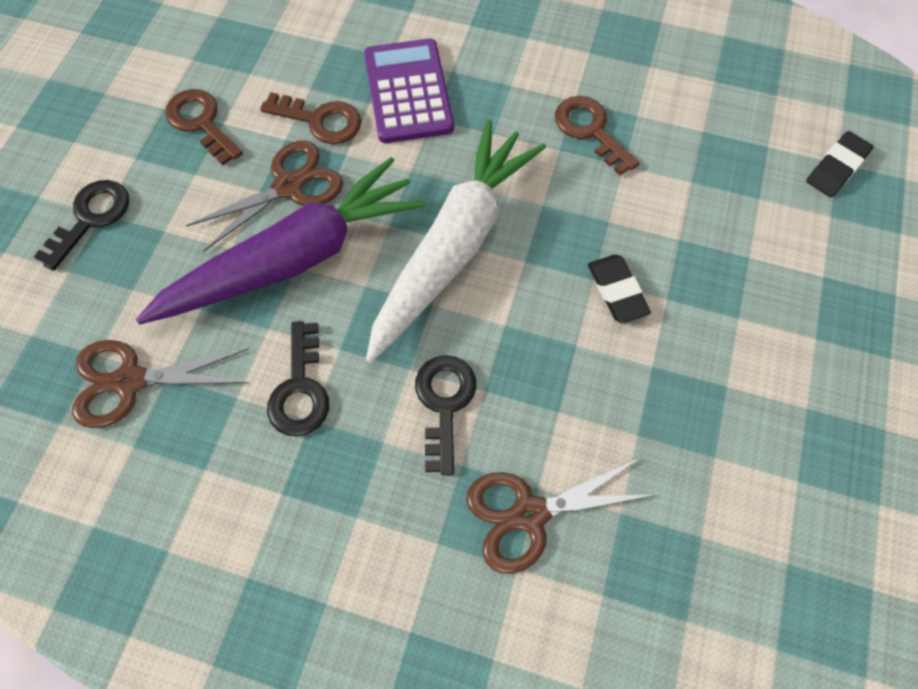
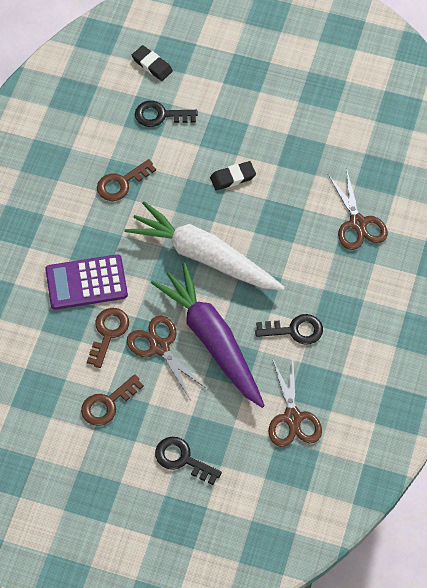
camera: 90 degrees left, 5 degrees down
(444, 404) = (301, 260): black key -> black key (160, 115)

